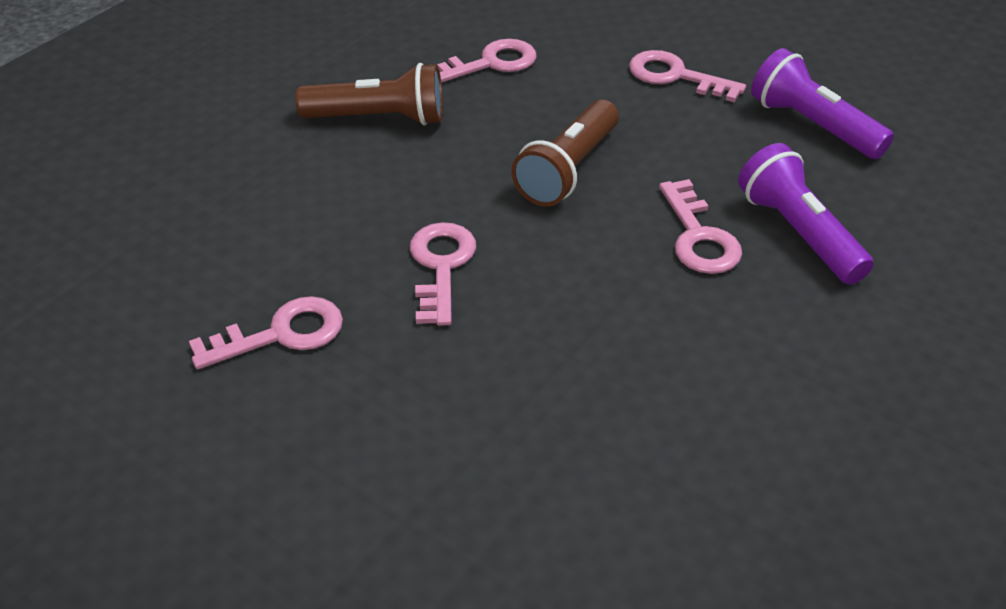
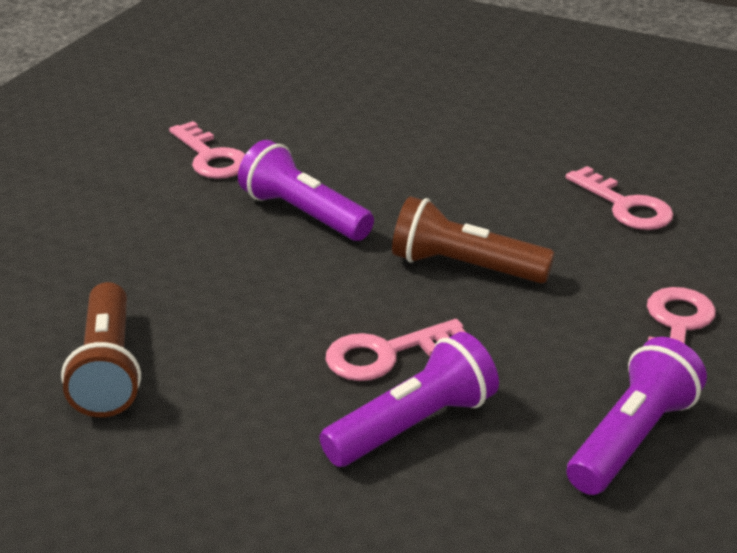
camera: 80 degrees right, 10 degrees down
(379, 118) = (500, 160): brown flashlight -> brown flashlight (108, 369)
(441, 266) = (303, 214): pink key -> purple flashlight

